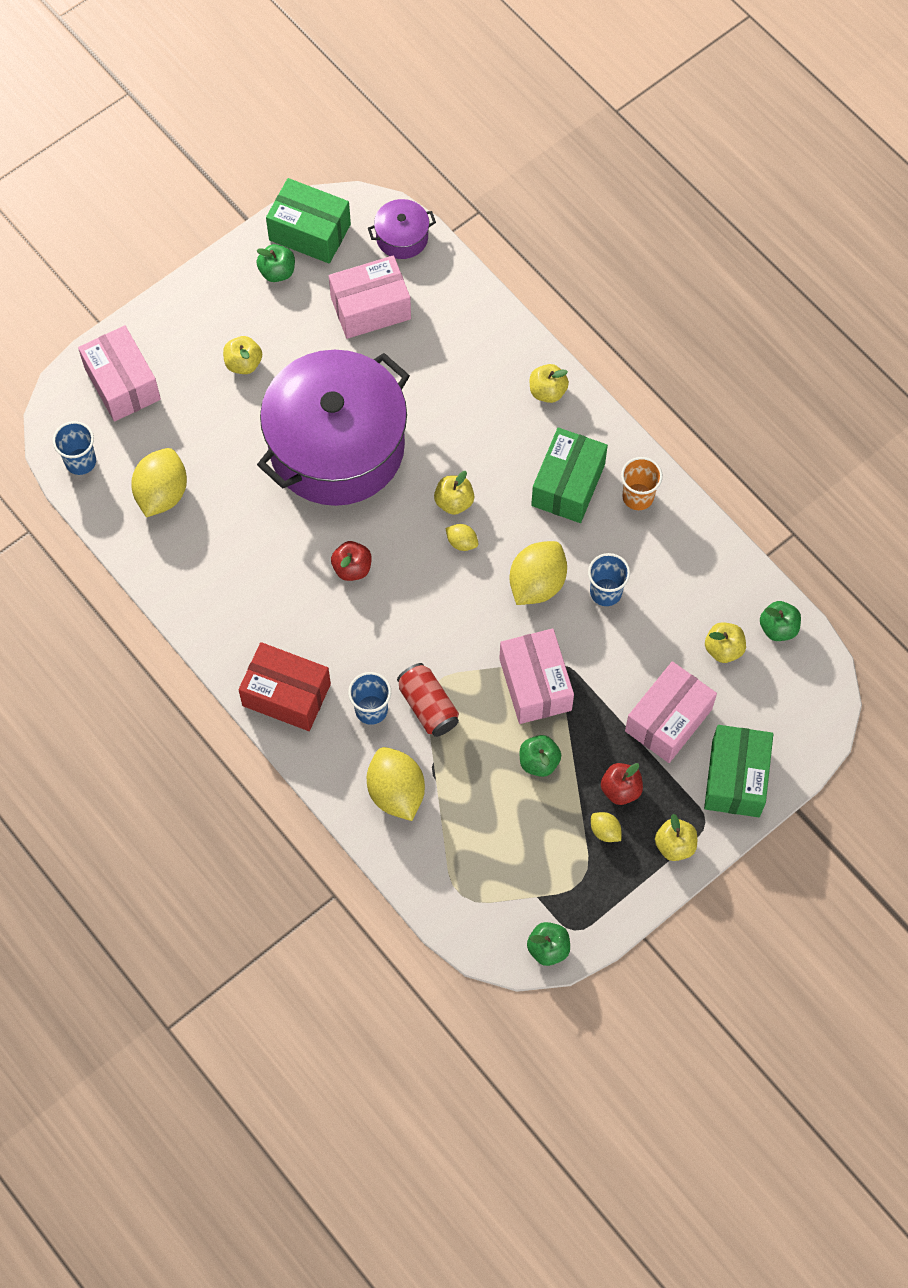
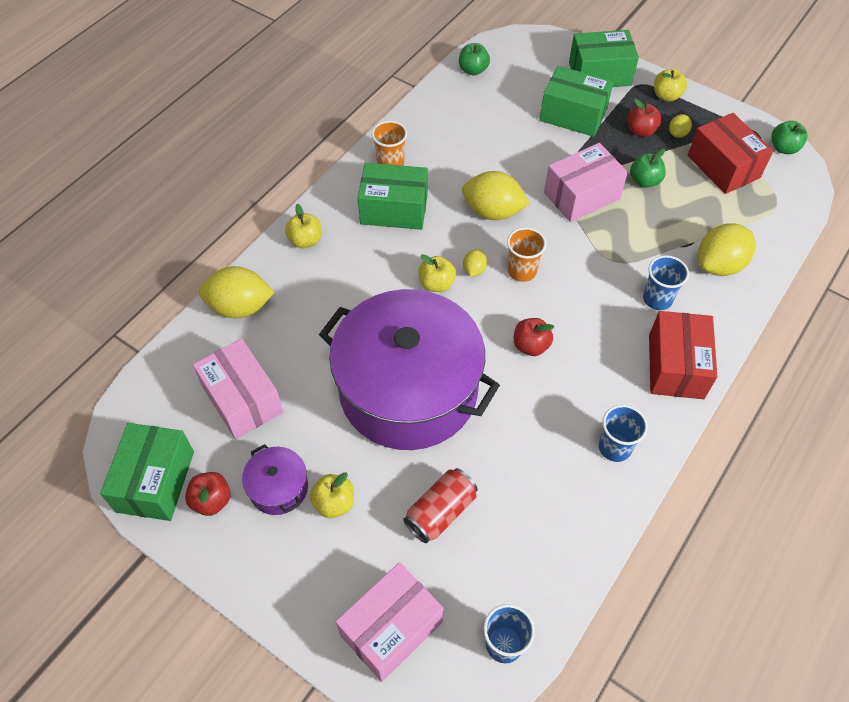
camera: 105 degrees left, 10 degrees down
(162, 493) = (513, 540): yellow lemon -> yellow lemon (240, 307)
(277, 272) = (212, 500): green apple -> red apple
(402, 237) = (152, 392): purple pot -> purple pot (278, 488)
(428, 706) = (634, 260): red can -> red can (440, 512)
(447, 588) = (522, 271): none -> orange cup
(537, 861) = (723, 166): none -> red box
(605, 592) = (483, 168): blue cup -> blue cup (614, 447)
(668, 720) = (573, 115): pink box -> green box
(723, 649) = (502, 95): yellow apple -> none

